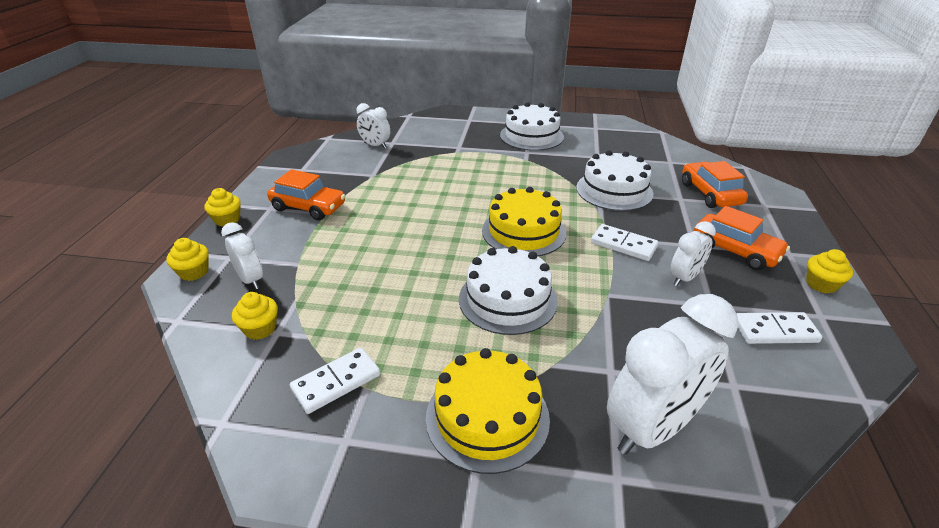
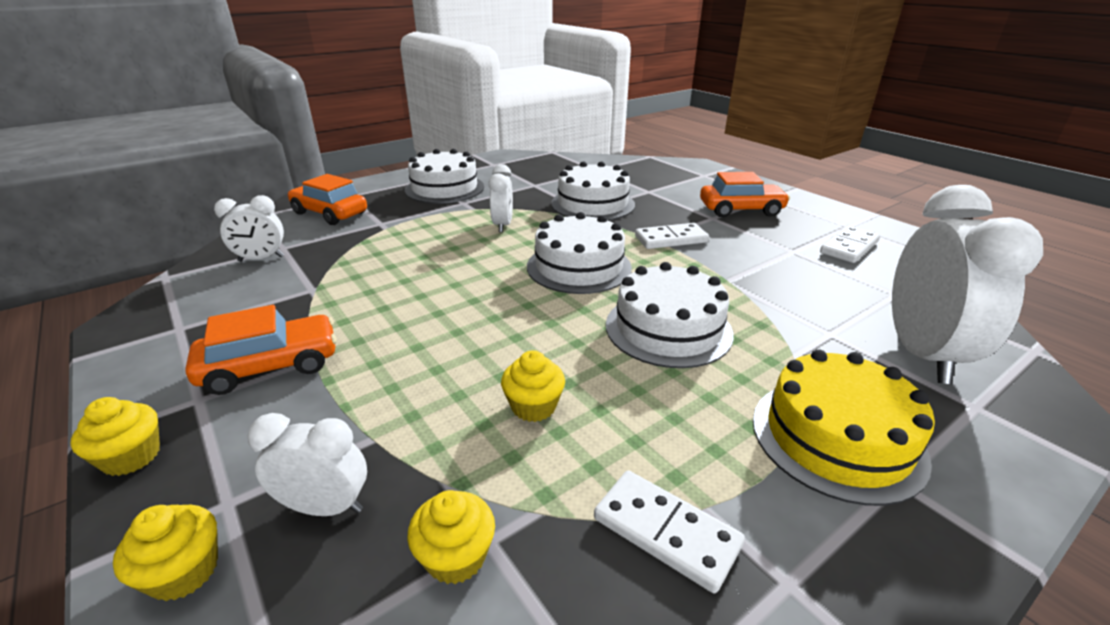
camera: 45 degrees left, 5 degrees down
(336, 382) = (666, 531): white domino -> white domino turned 60 degrees counterclockwise
(523, 231) = (579, 267): yellow cake -> white cake
(684, 278) = (748, 242): white clock -> white clock (503, 225)
(710, 194) = (660, 180): orange car -> orange car (330, 213)
(821, 284) = (815, 208): yellow cupcake -> yellow cupcake (533, 406)

